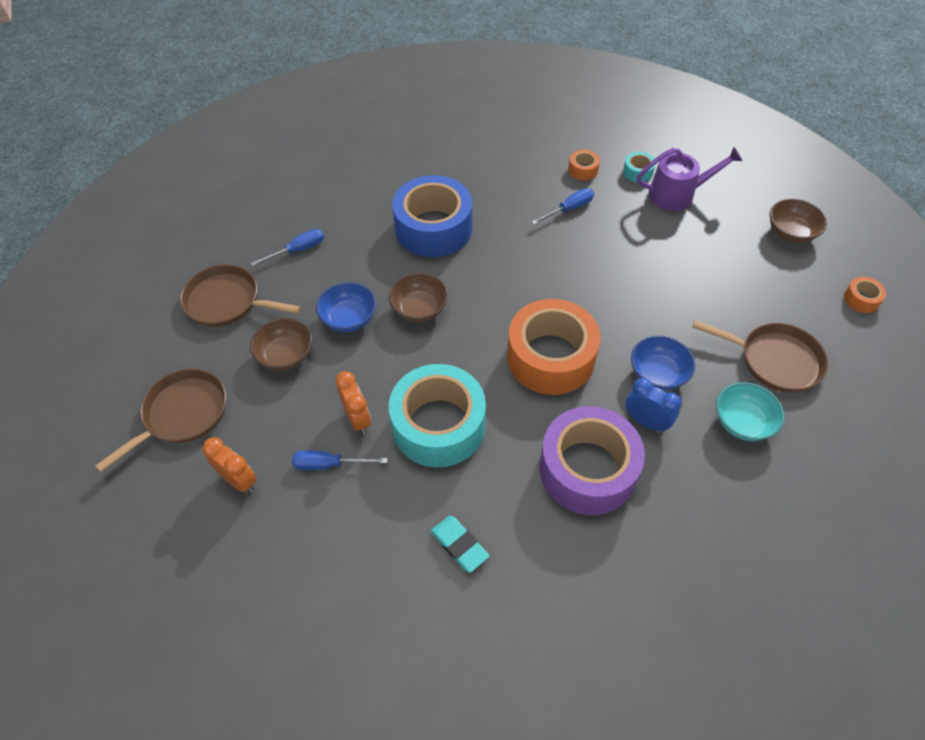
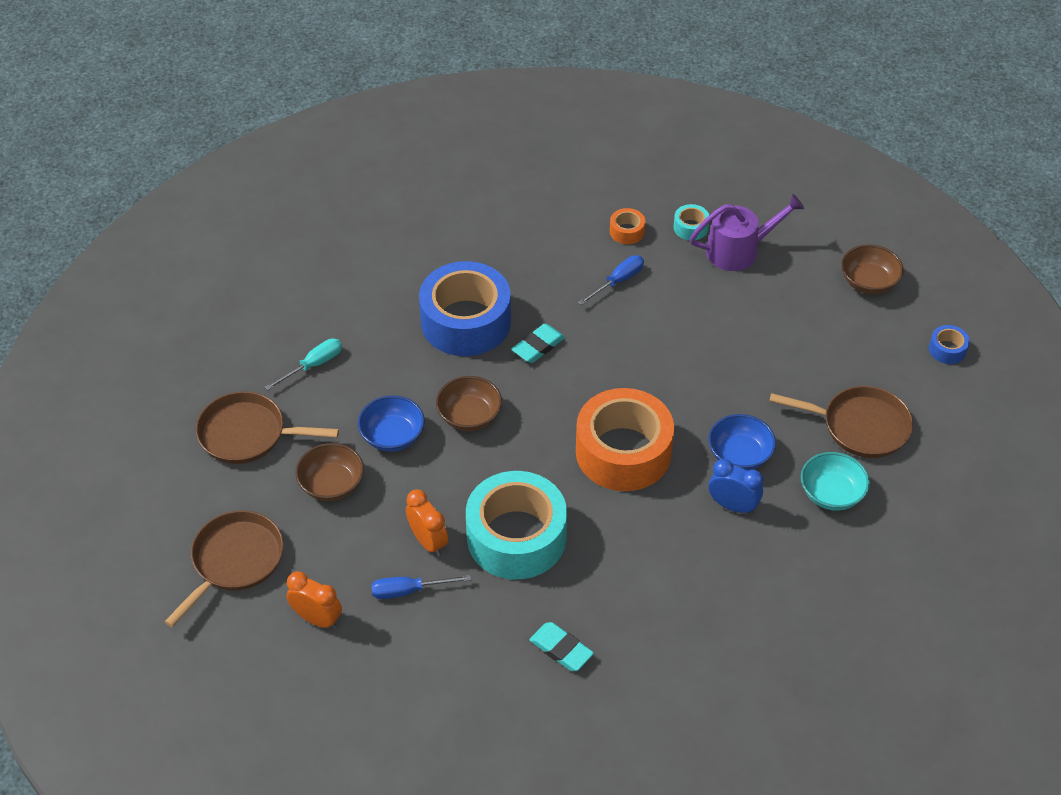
camera: 10 degrees left, 5 degrees down
(298, 250) = (313, 365): blue screwdriver -> turquoise screwdriver
(491, 255) = (538, 346): none -> turquoise eraser
(587, 470) = (679, 561): purple tape -> none
(861, 299) = (947, 349): orange tape -> blue tape

